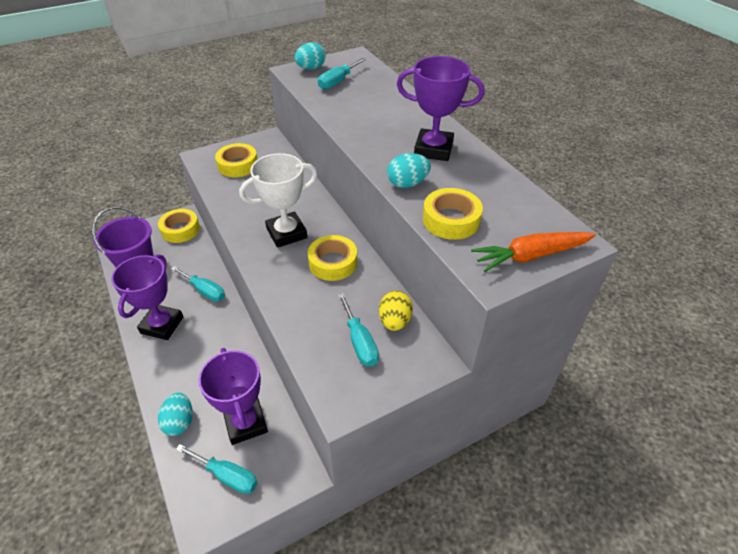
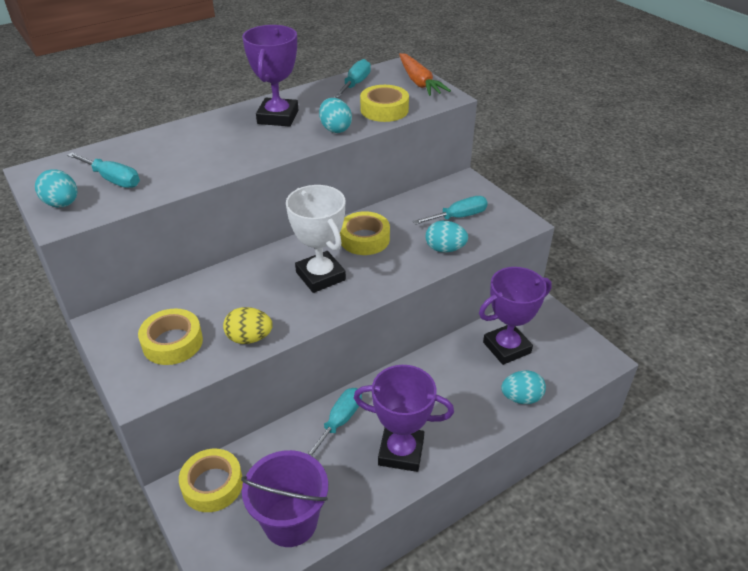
camera: 95 degrees left, 5 degrees down
(227, 476) = (559, 350): turquoise screwdriver -> turquoise screwdriver (355, 84)
(304, 322) = (445, 249): none -> turquoise egg
(394, 321) = (431, 200): yellow egg -> yellow egg (249, 338)

